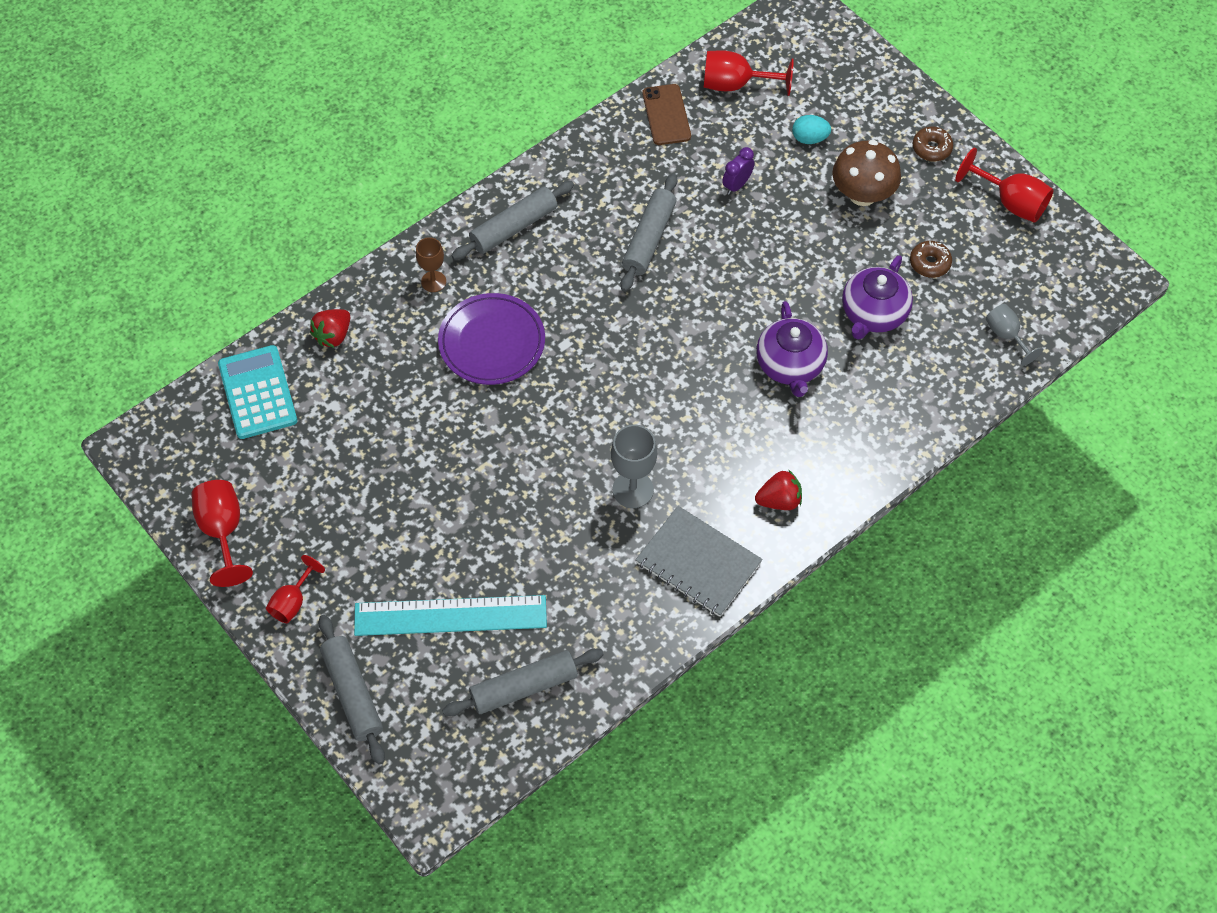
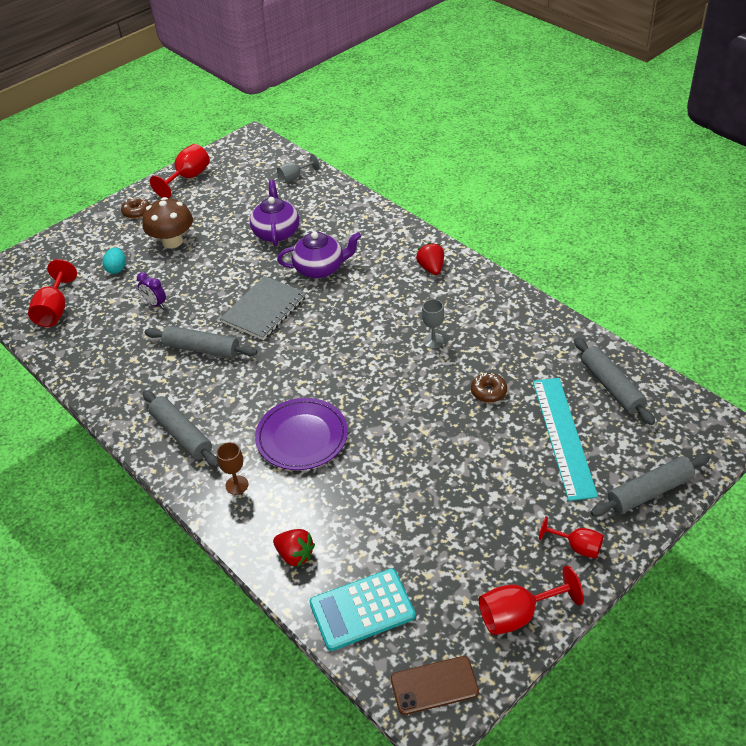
camera: 90 degrees left, 15 degrees down
(633, 489) = (433, 341): grey goblet -> grey goblet, size x0.65
(666, 115) = (77, 348): brown phone -> brown phone (434, 685)
(698, 563) = (488, 304): grey notebook -> grey notebook (264, 309)
(873, 314) = (276, 233): purple teapot -> purple teapot turned 120 degrees counterclockwise
(929, 263) = (235, 210): brown donut -> brown donut (488, 392)

